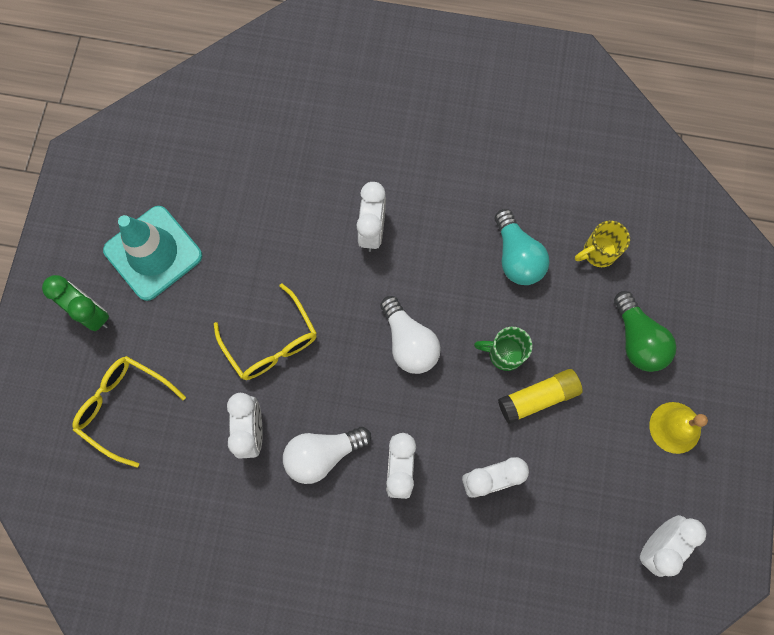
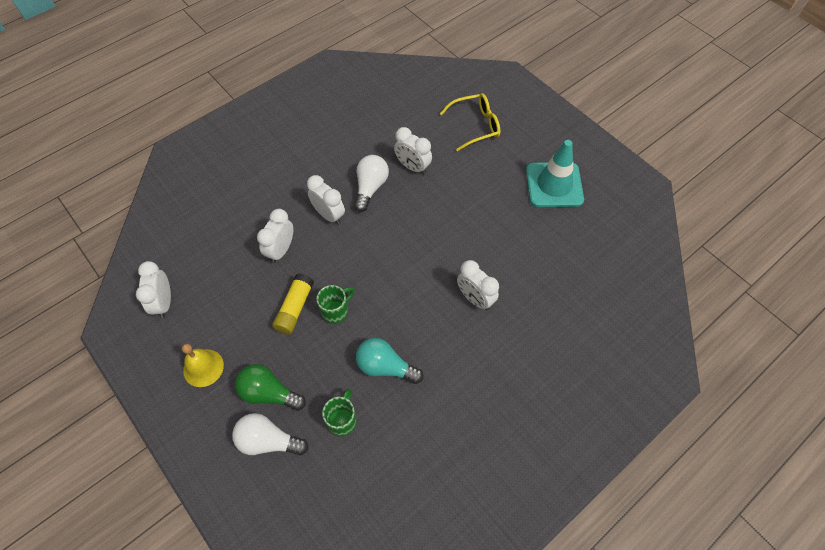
camera: 130 degrees right, 15 degrees down
(91, 313) = (540, 140): green clock -> none
(271, 342) = (452, 204): yellow glasses -> none
(409, 342) = (389, 268): white light bulb -> white light bulb (268, 441)
(598, 252) = (342, 420): yellow mug -> green mug

